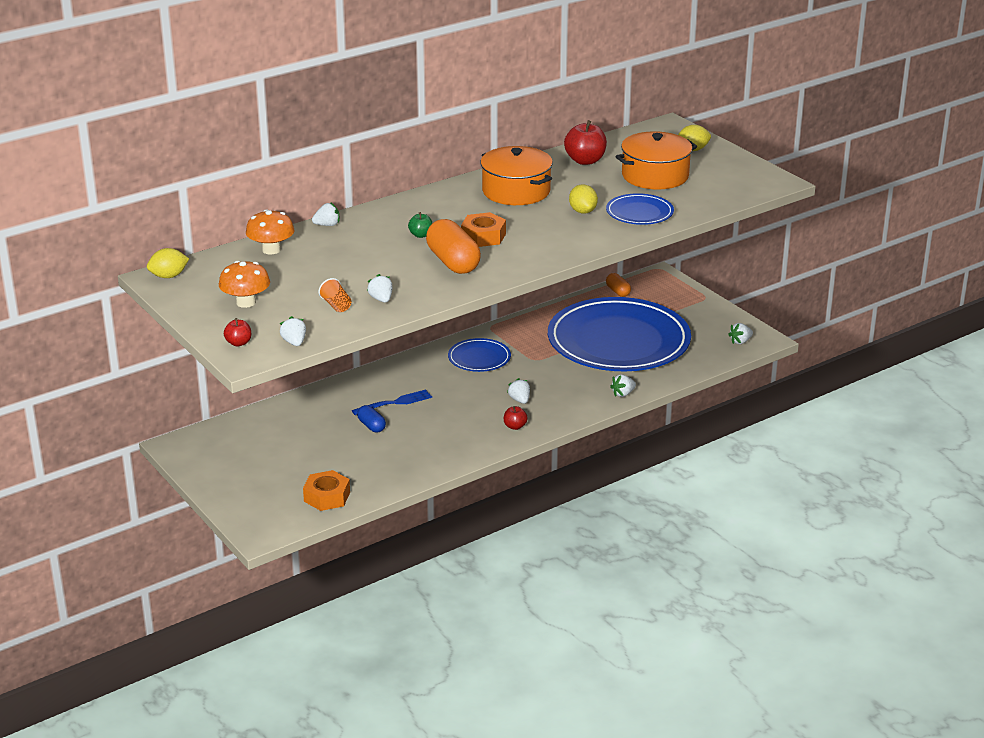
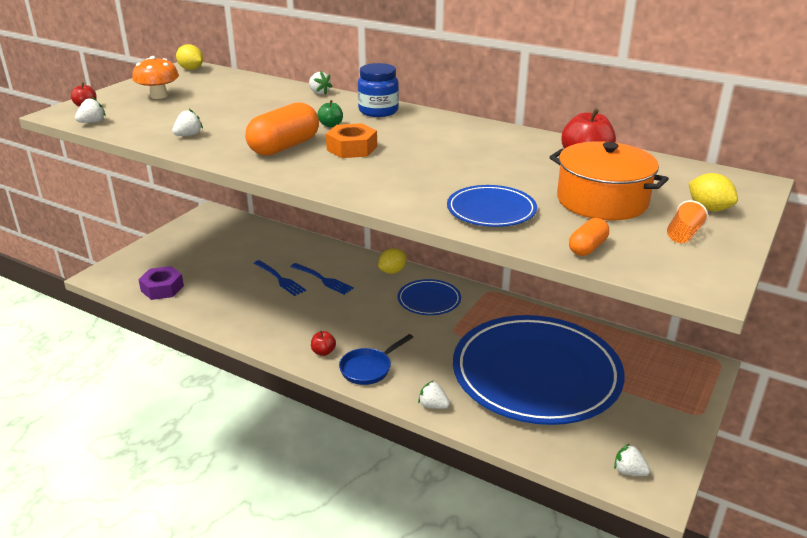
camera: 65 degrees right, 0 degrees up
(271, 250) = (258, 86): orange mushroom -> none
(327, 497) = (162, 288): orange nut -> purple nut
(336, 305) = (168, 122): orange cup -> orange cup (683, 235)
(371, 426) = (279, 279): blue capsule -> blue fork
(407, 209) = (378, 111): none -> blue jar
(516, 191) = (469, 143): orange pot -> none
(519, 400) = (372, 342): white strawberry -> none
(555, 410) = (369, 368): none -> blue pan
(582, 211) = (459, 180): yellow lemon -> yellow lemon (392, 271)
(618, 291) = (636, 346): orange capsule -> orange capsule (587, 248)

